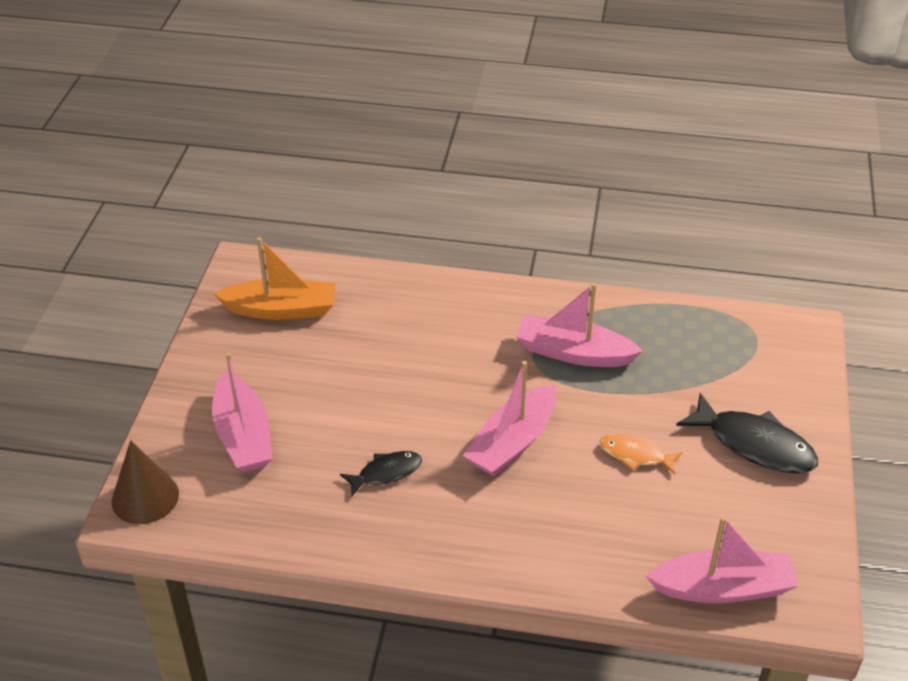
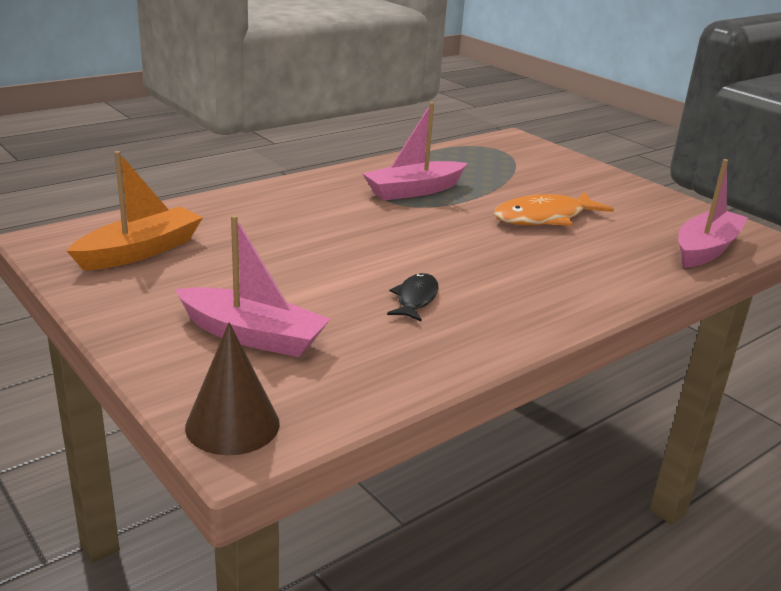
camera: 50 degrees left, 15 degrees down
(512, 442) = (465, 244): pink boat -> none
(635, 455) = (544, 218): orange fish -> orange fish, size x1.73
(754, 444) = (589, 188): black fish -> none

